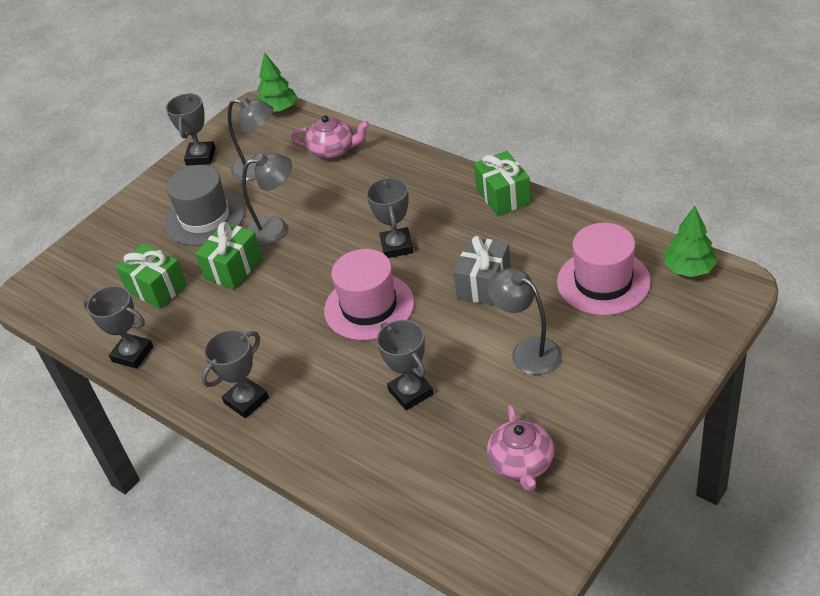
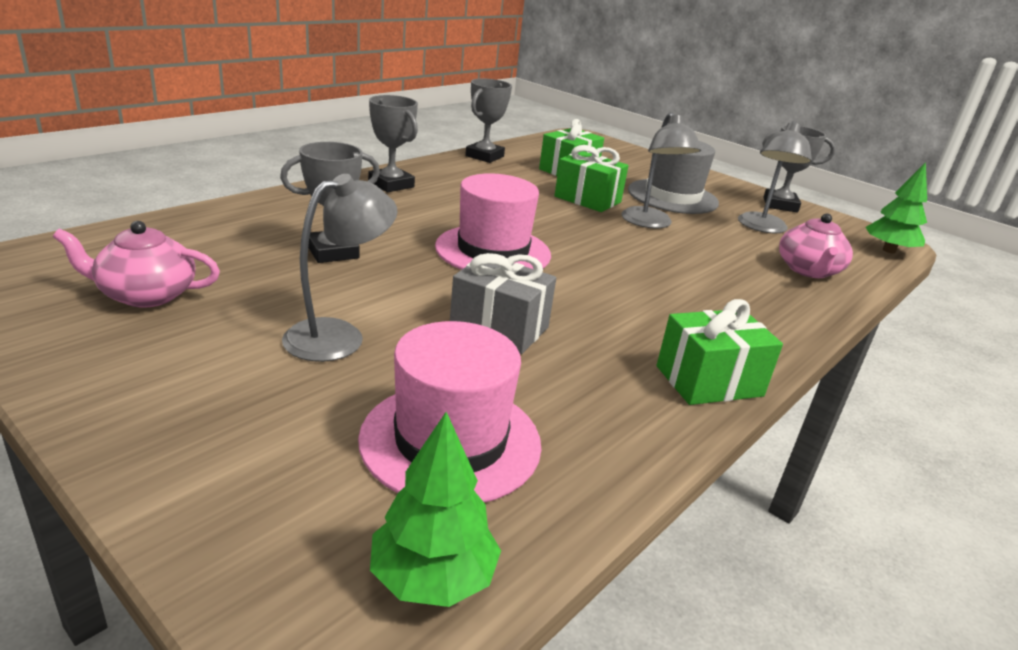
camera: 85 degrees right, 15 degrees down
(396, 246) = (601, 281): grey trophy -> none

